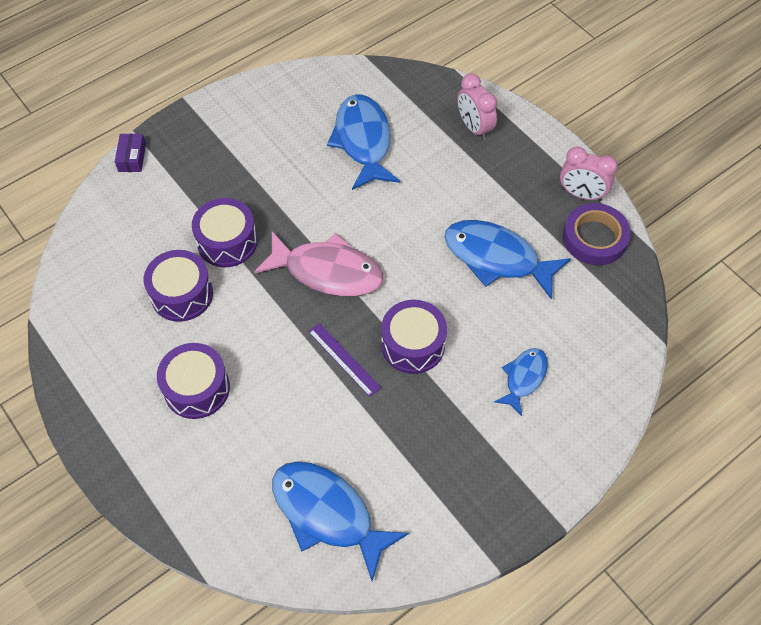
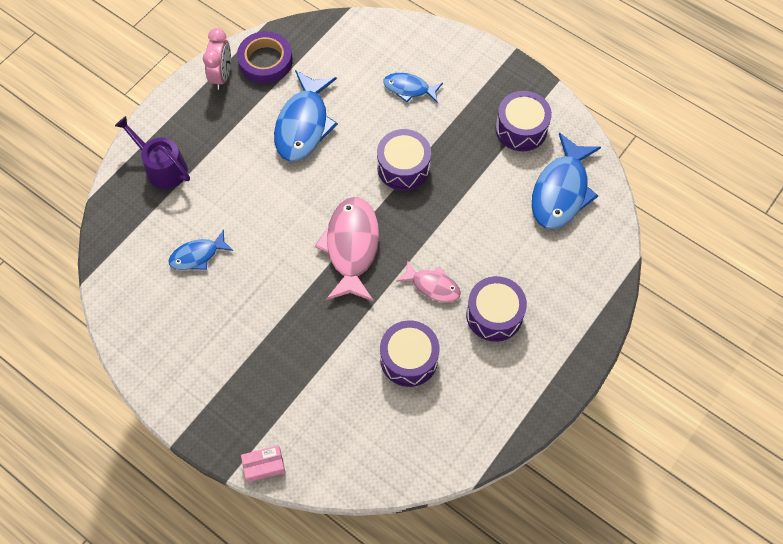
camera: 105 degrees left, 5 degrees up
(132, 157) = (264, 465): purple box -> pink box
(227, 242) = (342, 339): purple drum -> purple drum (521, 129)
(254, 337) = (432, 286): none -> pink fish
(344, 359) = (432, 213): purple ruler -> none
(363, 141) = (197, 255): blue fish -> blue fish, size x0.56
(474, 127) = (162, 167): pink clock -> purple watering can

